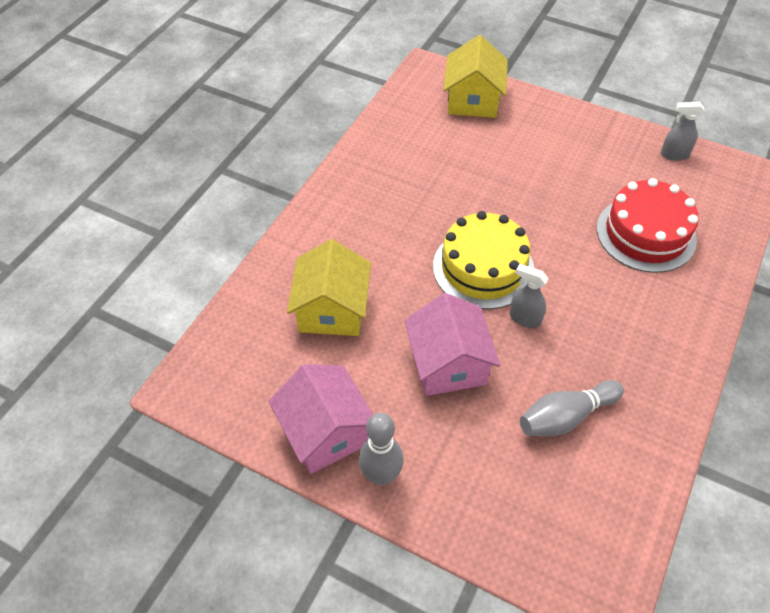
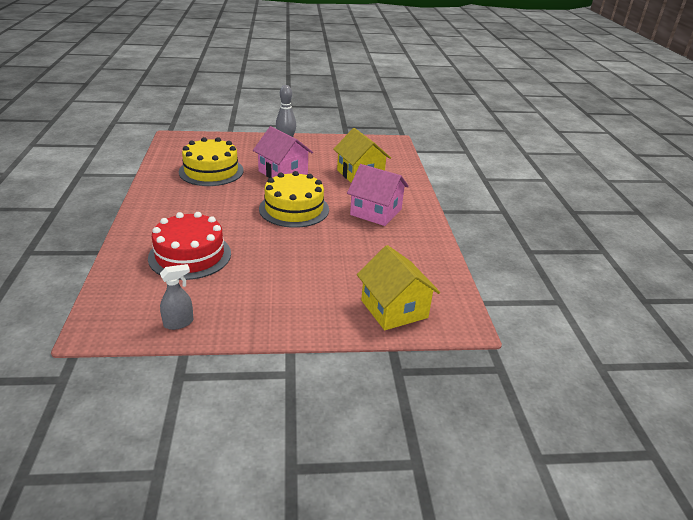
camera: 145 degrees right, 20 degrees down
(326, 432) = (320, 145): pink house -> pink house (376, 212)
(524, 318) = (253, 196): grey spray bottle -> none
(566, 417) = (211, 171): grey bowling pin -> yellow cake

